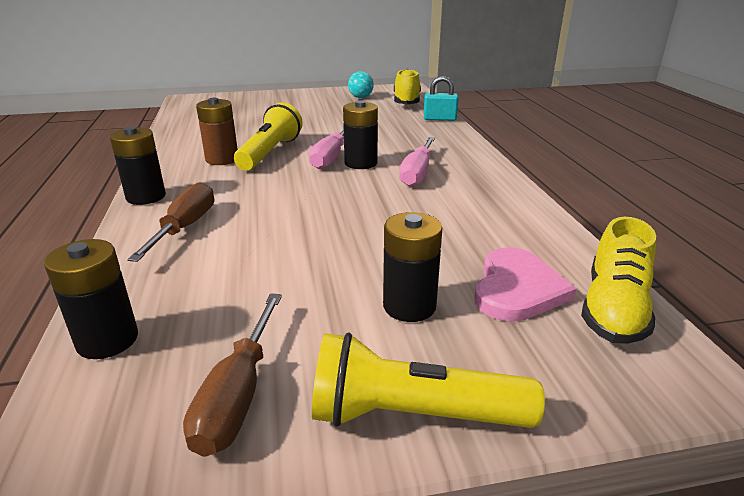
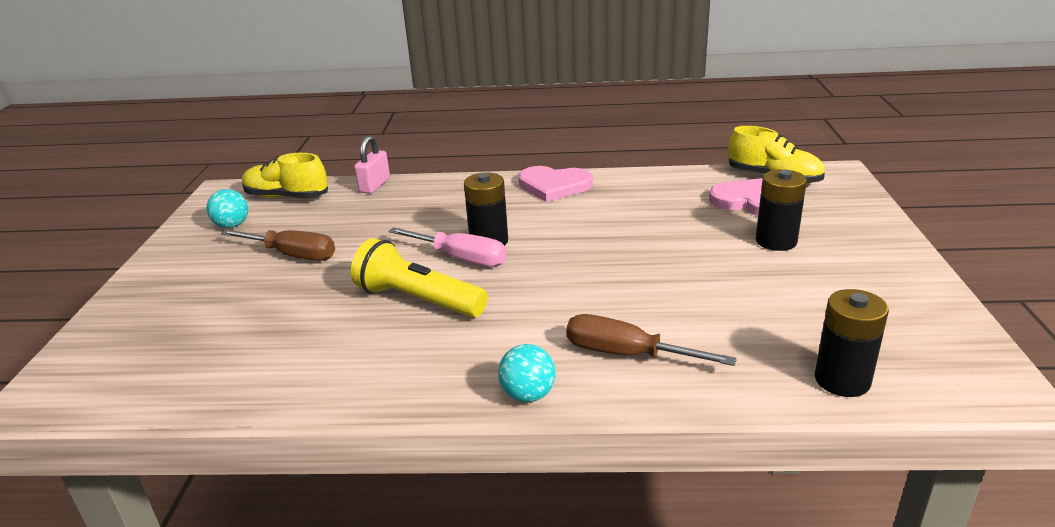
camera: 75 degrees left, 0 degrees up
(146, 197) = (528, 395): black battery -> turquoise ball
(222, 159) = (420, 338): brown battery -> none
(238, 395) = (892, 311): brown screwdriver -> brown screwdriver (292, 255)
(414, 415) = (890, 250): yellow flashlight -> none
(417, 173) = (532, 214): pink screwdriver -> none
(440, 119) = (375, 185): turquoise padlock -> pink padlock
(483, 176) = (554, 186): none -> pink heart

